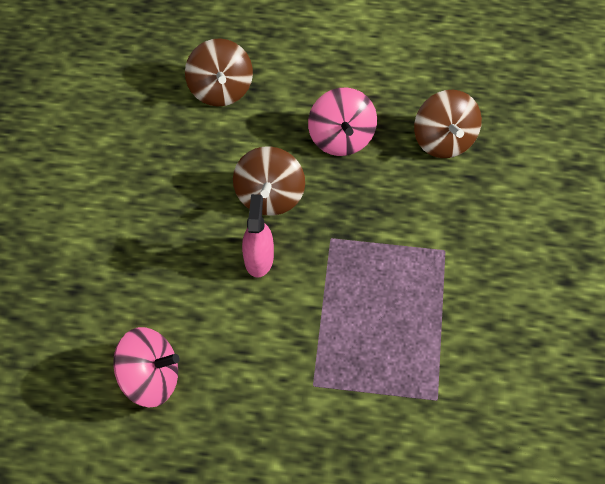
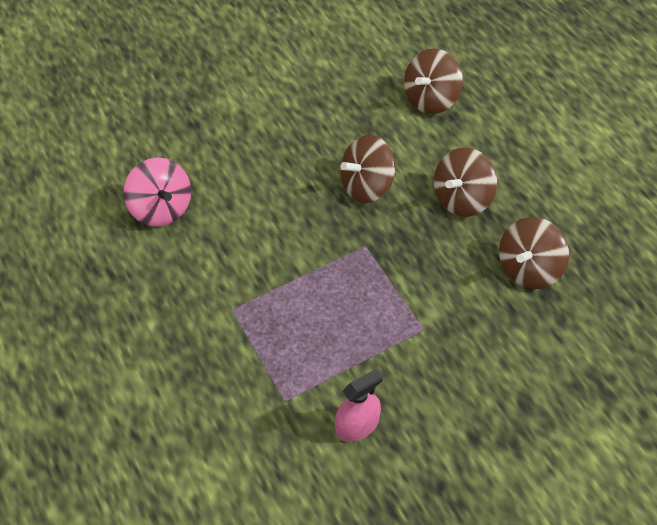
camera: 55 degrees right, 5 degrees down
(259, 258) = (308, 211): pink spray bottle -> pink spray bottle (357, 425)
(341, 137) = (462, 198): pink spinning top -> brown spinning top

